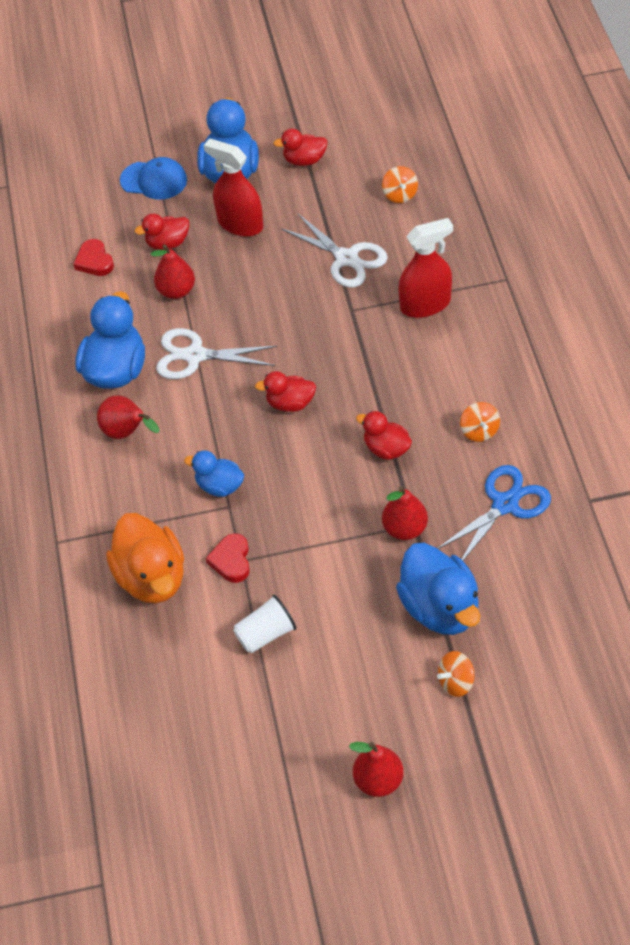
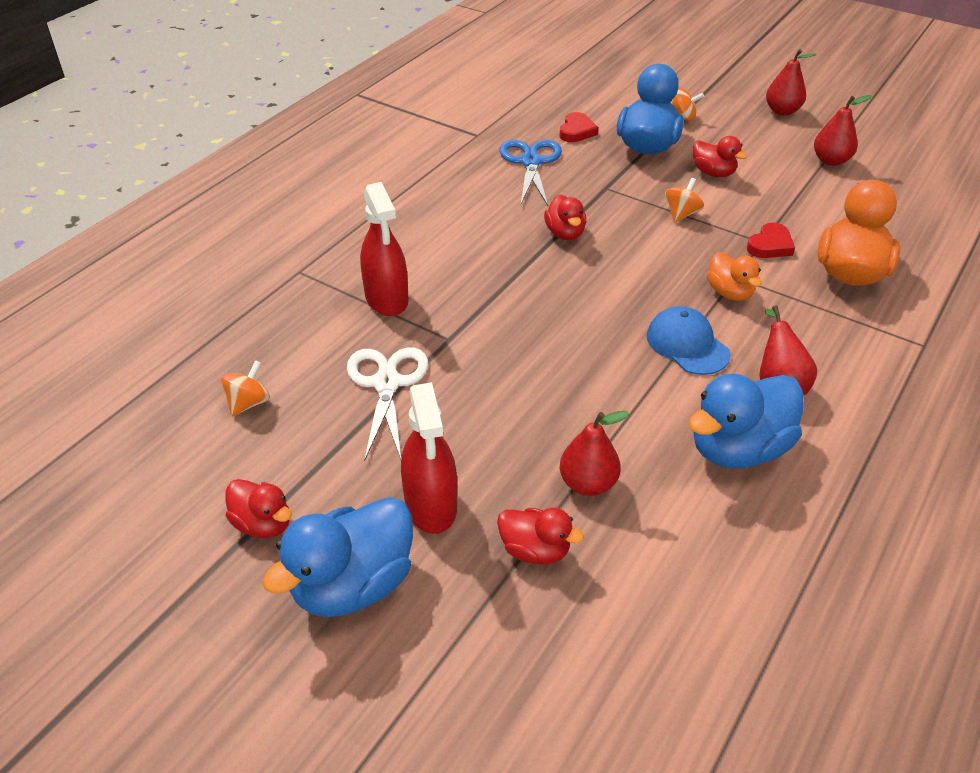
camera: 140 degrees left, 10 degrees down
(94, 261) = (646, 602): red heart -> red heart (577, 131)
(154, 180) = (451, 662): blue cap -> blue cap (687, 344)
(194, 356) = (640, 404): white scissors -> none
(219, 486) = (729, 293): blue duck -> orange duck
(265, 634) = (786, 197): white cup -> none
(290, 403) = (599, 308): red duck -> red duck (713, 173)
(405, 529) = (616, 189): red pear -> red pear (830, 161)
(425, 304) = (386, 299): red spray bottle -> red spray bottle turned 135 degrees counterclockwise
(479, 431) = (484, 202): orange spinning top -> orange spinning top (681, 214)
(505, 504) = (530, 162): blue scissors -> blue scissors turned 90 degrees clockwise

